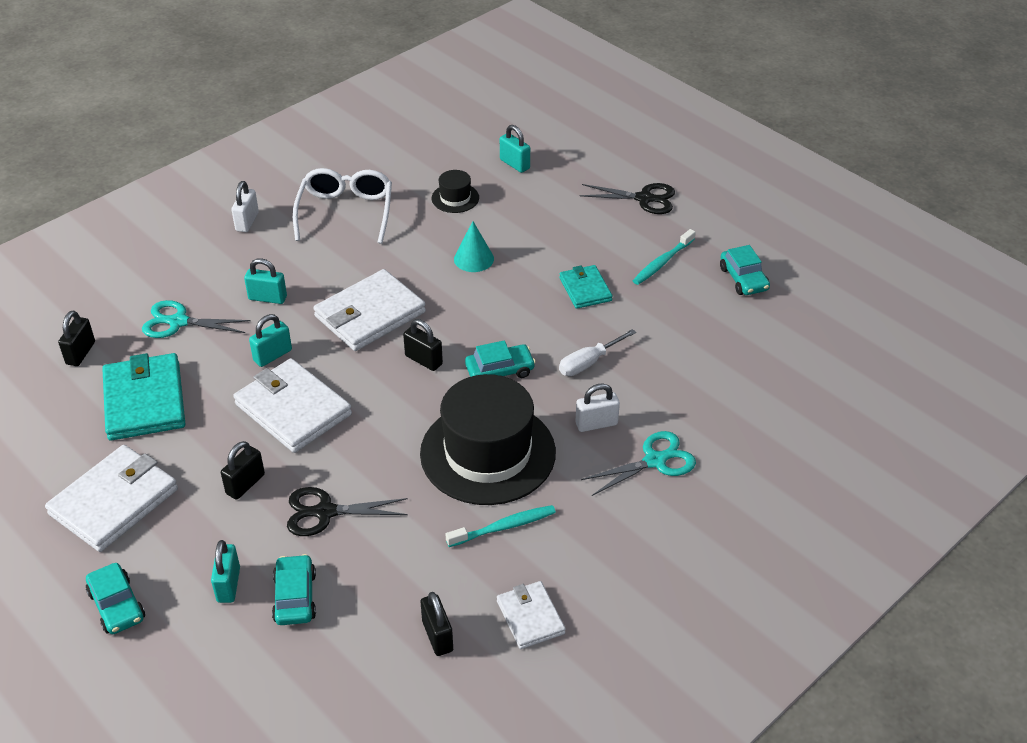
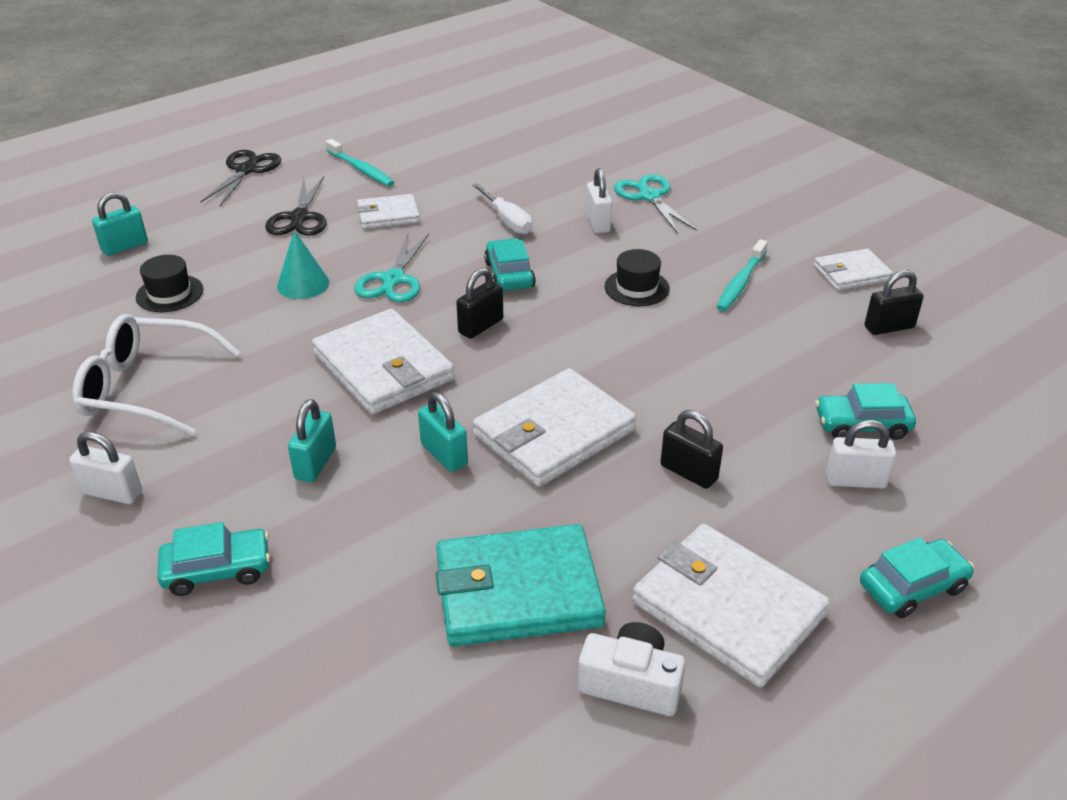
camera: 85 degrees left, 5 degrees down
(65, 454) = (631, 683): none -> white camera
(80, 353) = (385, 691): black padlock -> none
(178, 322) = (340, 563): turquoise scissors -> turquoise scissors (393, 280)
(228, 585) = (855, 481): turquoise padlock -> white padlock
(325, 512) = (731, 403): black scissors -> black scissors (300, 218)
(488, 453) = (637, 288): black hat -> black hat, size x0.43
(504, 527) = (741, 282): turquoise toothbrush -> turquoise toothbrush turned 135 degrees counterclockwise
(585, 289) = (388, 215): turquoise wallet -> white wallet
(743, 279) = (403, 132): turquoise car -> turquoise car (217, 570)

